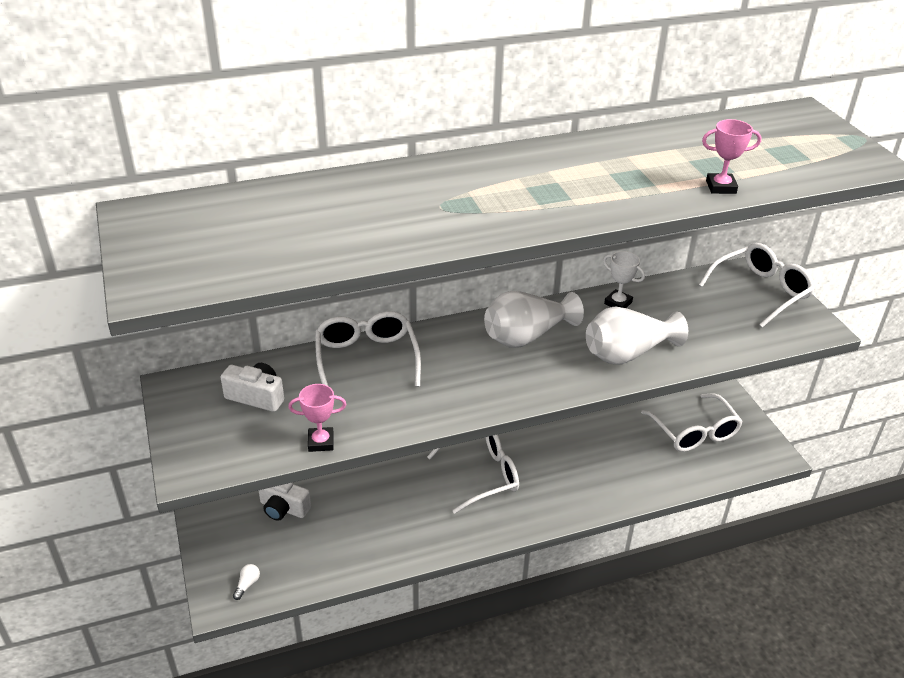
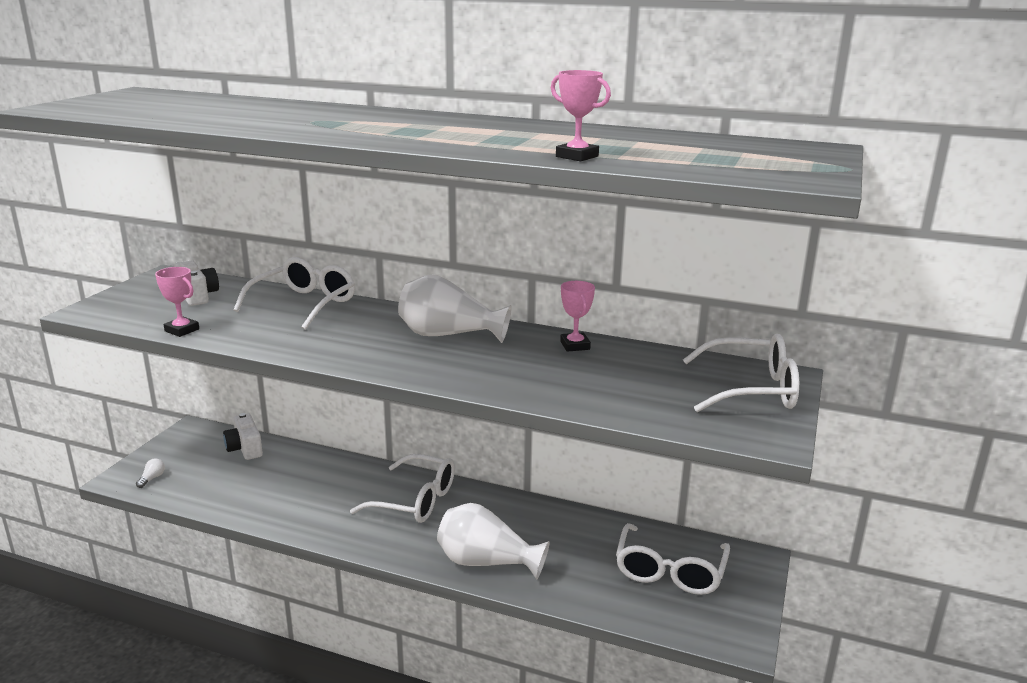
camera: 40 degrees right, 15 degrees down
(247, 584) = (152, 478): white light bulb -> white light bulb turned 45 degrees counterclockwise
(618, 303) = (575, 345): white trophy -> pink trophy
(627, 353) = (514, 376): white vase -> white vase (486, 562)

